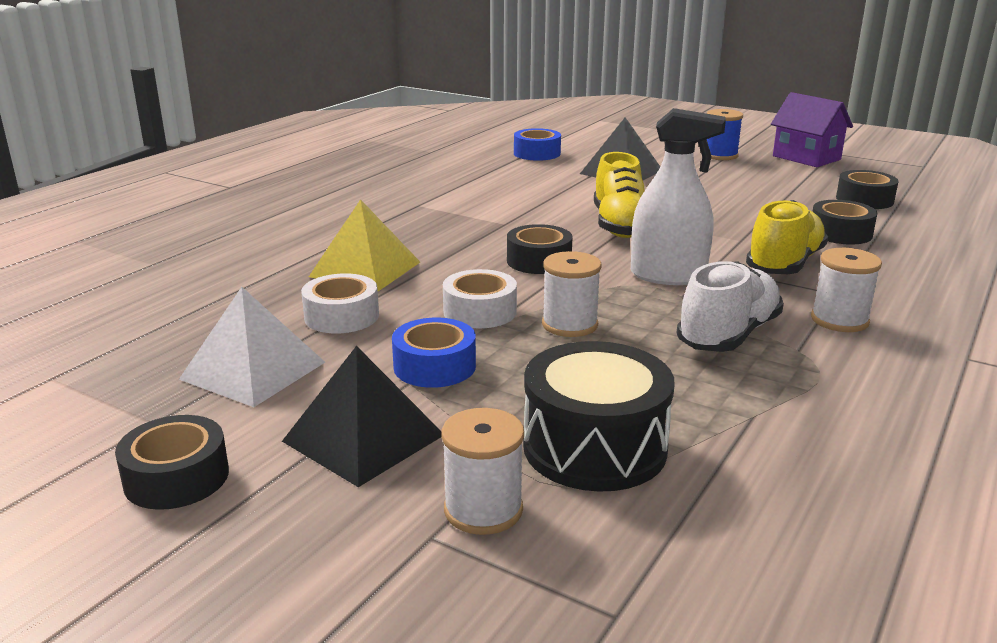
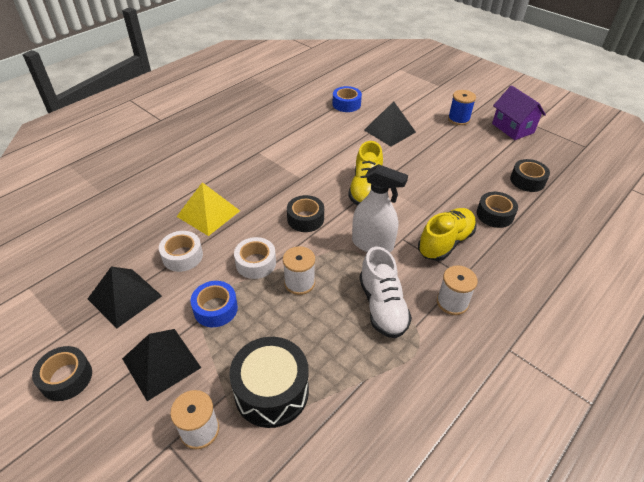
camera: 10 degrees right, 20 degrees up
(253, 370) = (124, 297): white pyramid -> black pyramid
(728, 335) = (382, 306): white shoe -> white shoe turned 120 degrees clockwise

